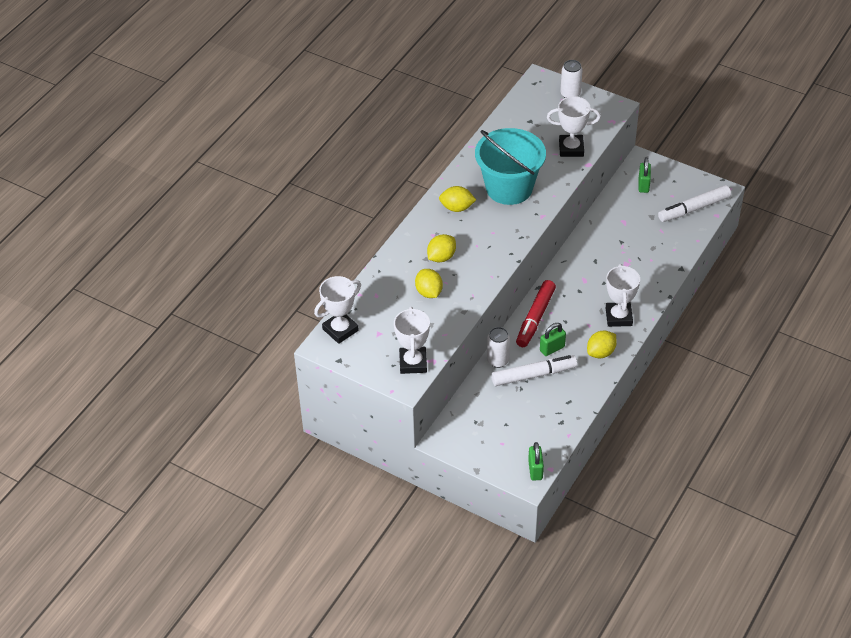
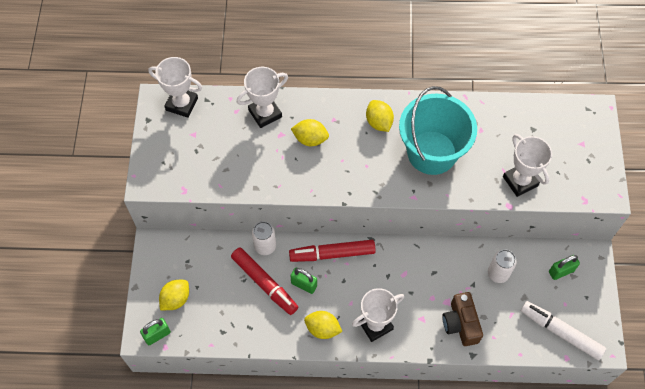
camera: 60 degrees right, 15 degrees up
(413, 363) = (173, 176): white trophy -> white trophy (265, 113)
(429, 292) = (262, 149): yellow lemon -> yellow lemon (176, 299)
(533, 375) = (264, 283): white marker -> red marker
(570, 94) = (595, 146): white can -> white can (498, 273)
(650, 264) = (460, 324): none -> brown camera

